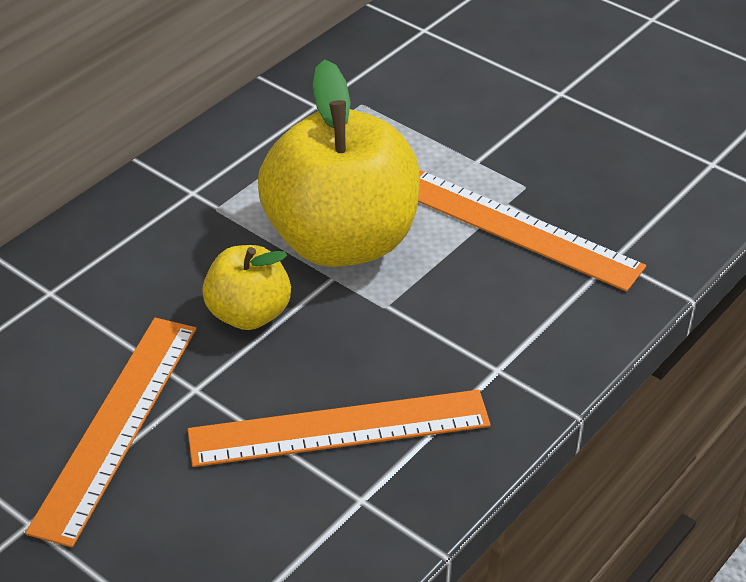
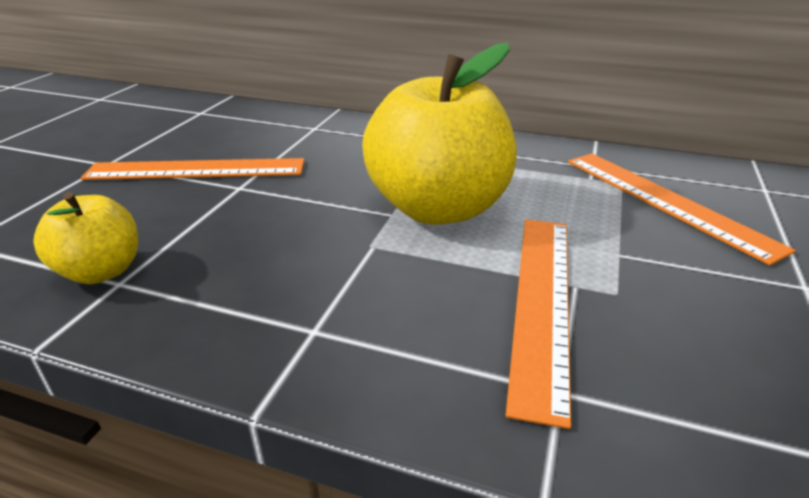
camera: 70 degrees right, 10 degrees down
(248, 314) = (327, 189): yellow apple -> yellow apple (101, 271)
(339, 429) = (205, 254): orange ruler -> orange ruler (665, 201)

